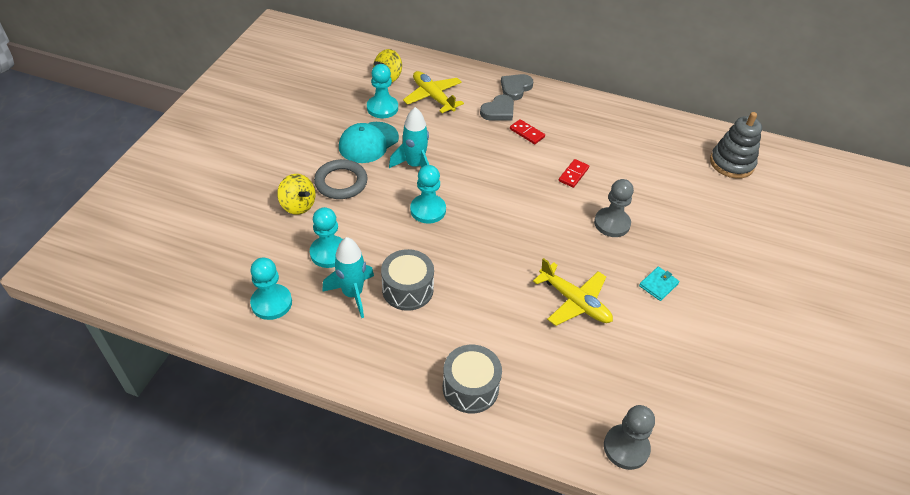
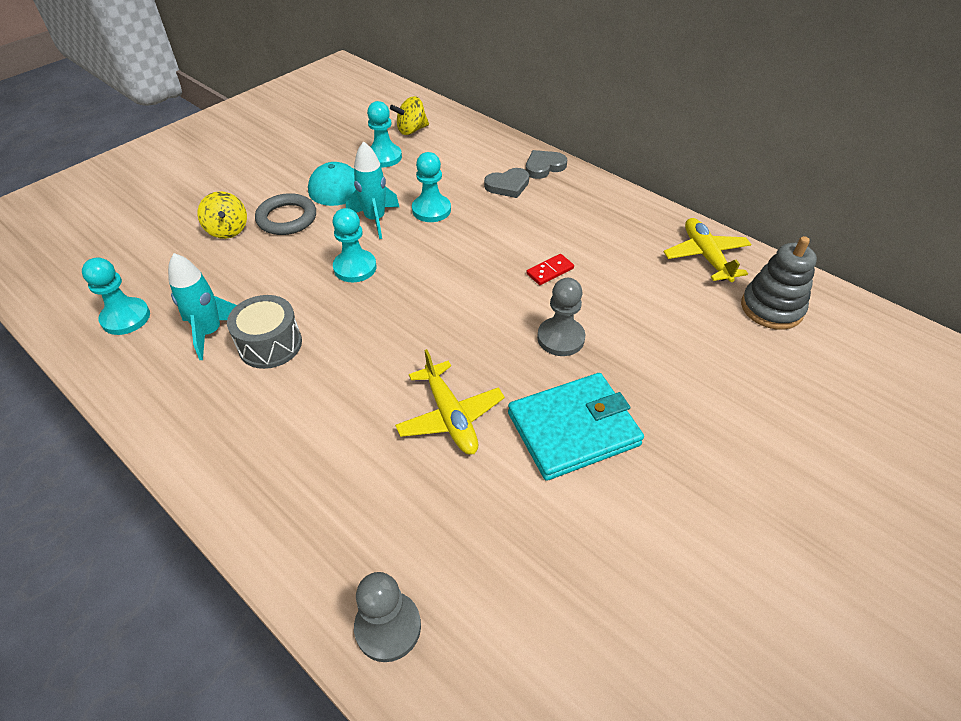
camera: 25 degrees right, 0 degrees up
(329, 253) = (220, 284): turquoise pawn -> turquoise pawn (431, 210)
(433, 97) = (445, 157): yellow plane -> yellow plane (705, 256)
(470, 387) = (254, 477): grey drum -> none
(527, 133) = (524, 215): red domino -> none
(658, 285) = (573, 429): turquoise wallet -> turquoise wallet, size x2.41

